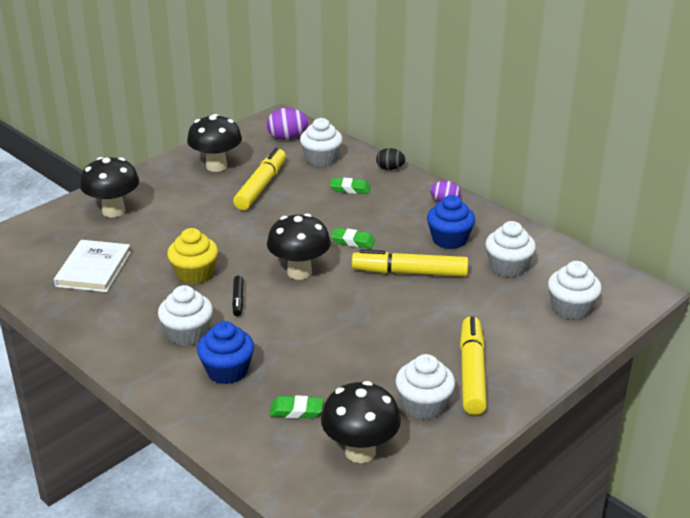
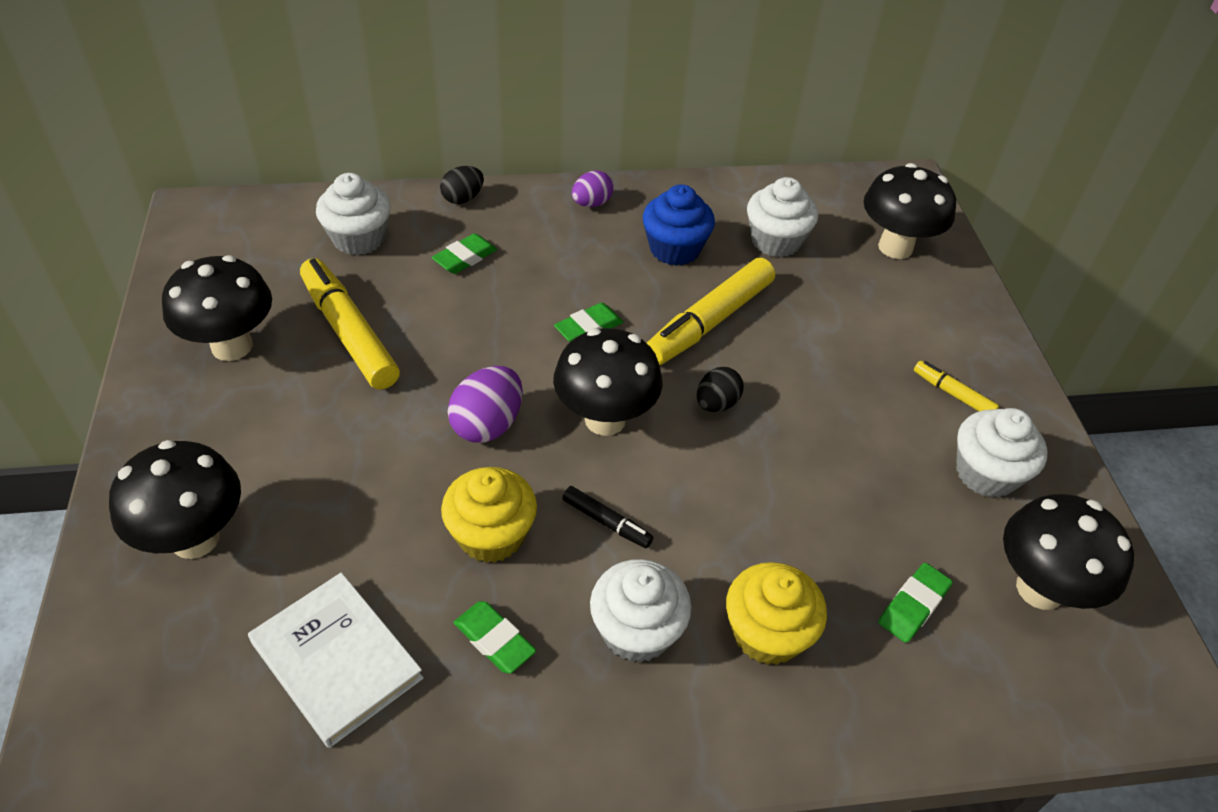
camera: 55 degrees left, 15 degrees up
(142, 300) = (494, 640): none -> green eraser
(227, 371) = (767, 633): blue cupcake -> yellow cupcake
(287, 137) = (260, 235): purple egg -> purple egg (488, 424)
(353, 299) = (716, 404): none -> black egg
(472, 372) = (953, 394): yellow marker -> yellow marker, size x0.48
(571, 308) = (895, 247): white cupcake -> black mushroom

